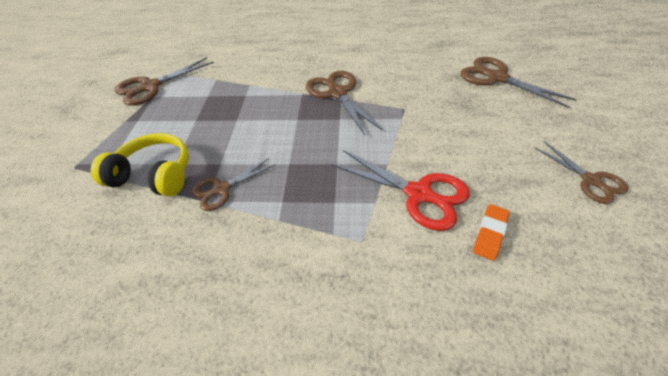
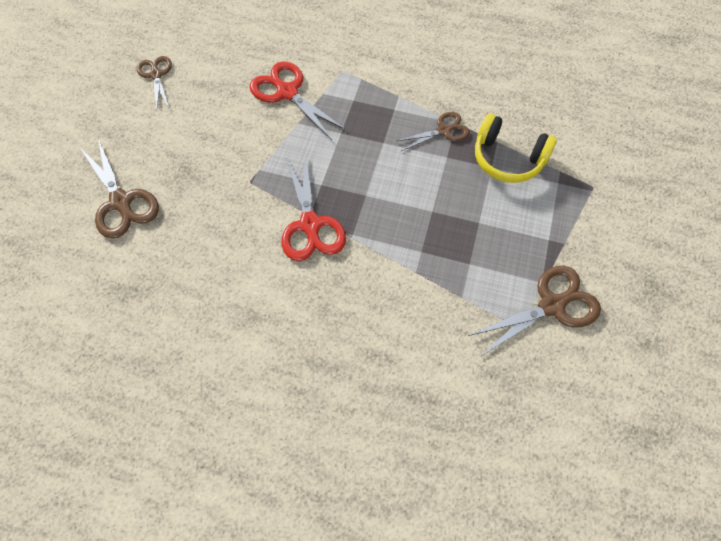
camera: 170 degrees left, 15 degrees up
(337, 93) = (310, 225): brown scissors -> red scissors
(490, 234) = (257, 57): orange eraser -> none

